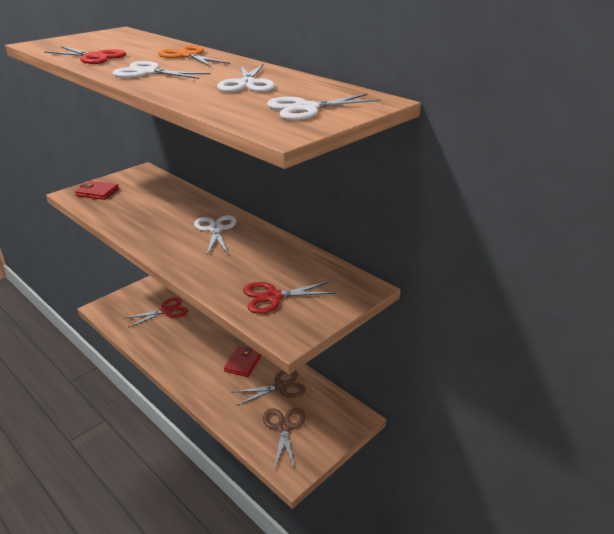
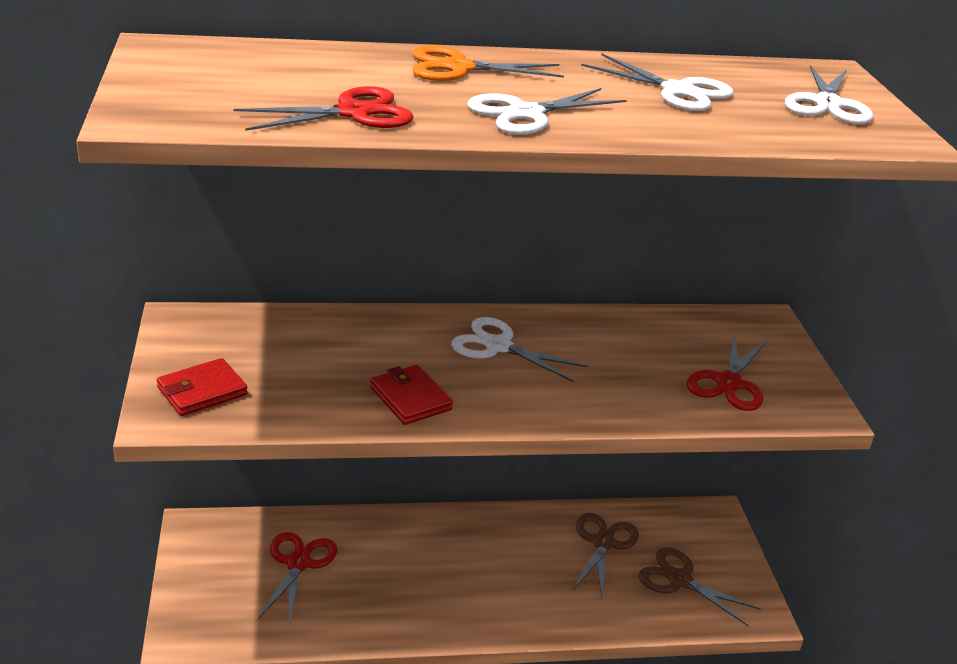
camera: 55 degrees left, 0 degrees up
(243, 363) = (520, 550): red wallet -> red wallet (410, 398)

